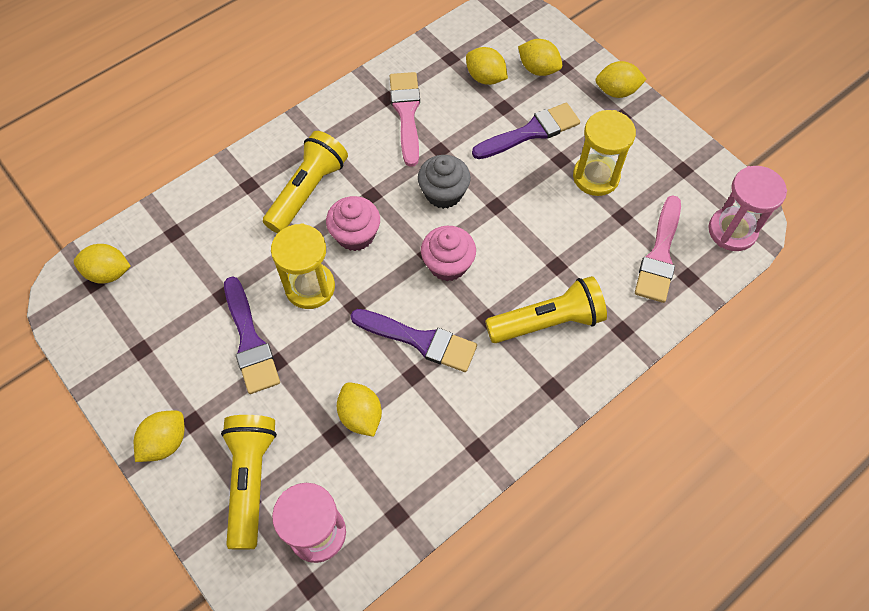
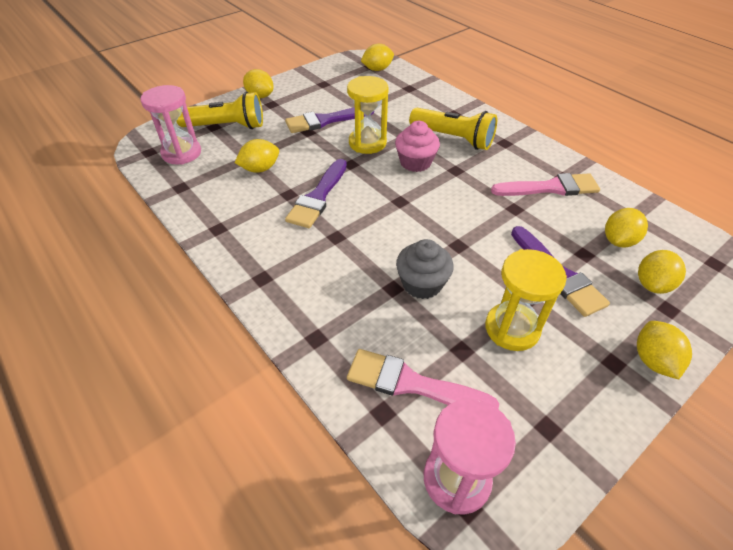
camera: 90 degrees right, 15 degrees down
(108, 273) = (377, 69): yellow lemon -> yellow lemon turned 60 degrees clockwise
(443, 193) = (465, 210): grey cupcake -> grey cupcake (422, 284)
(448, 264) = (390, 213): pink cupcake -> none
(548, 321) = (330, 277): yellow flashlight -> none

